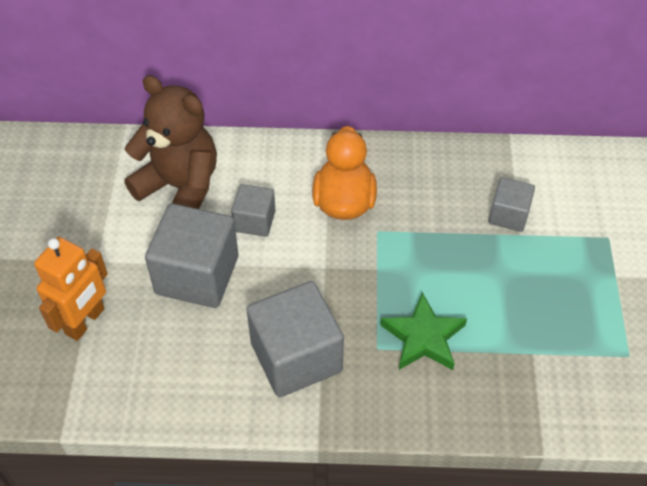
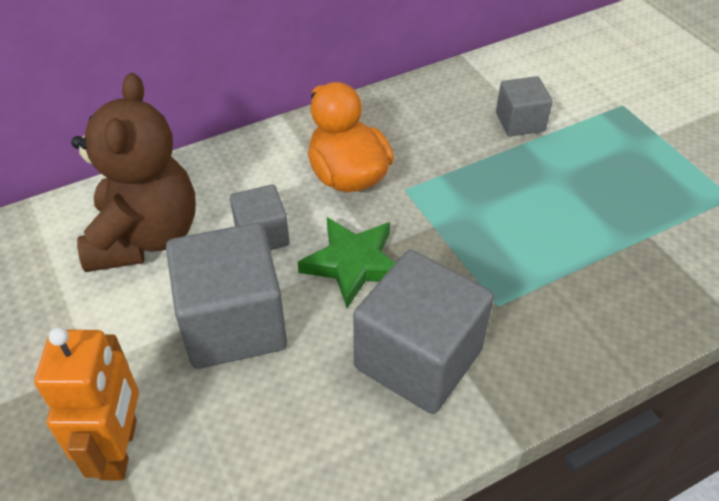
camera: 30 degrees left, 5 degrees down
(180, 187) = (145, 237): brown teddy bear -> brown teddy bear turned 90 degrees clockwise
(423, 337) = (536, 271): green star -> green star (353, 264)

